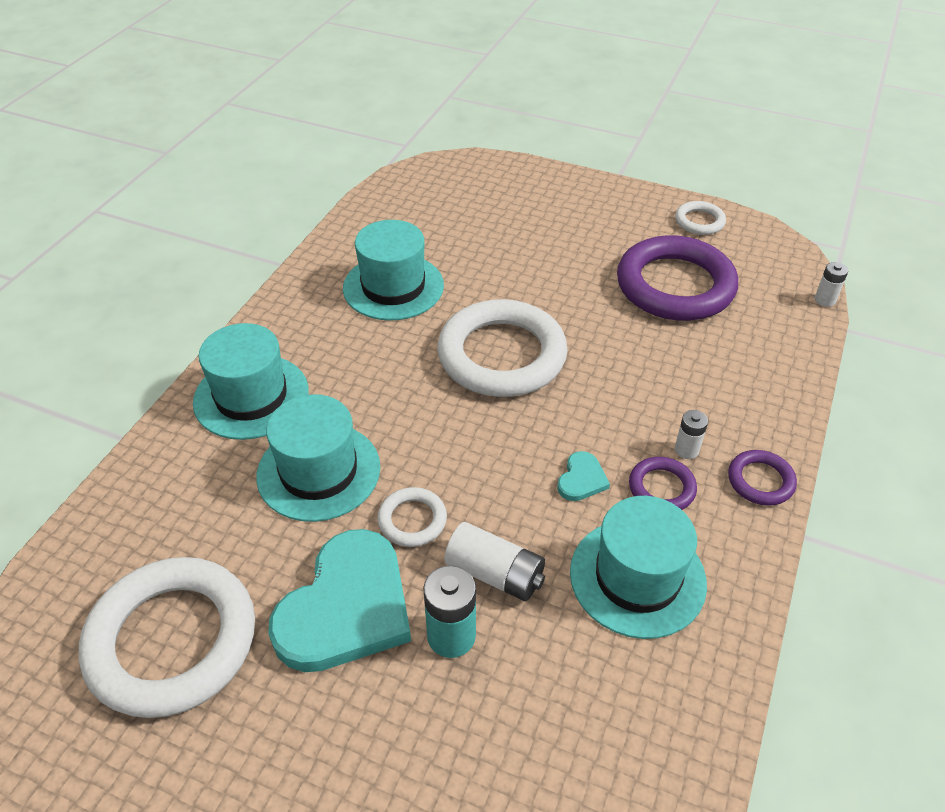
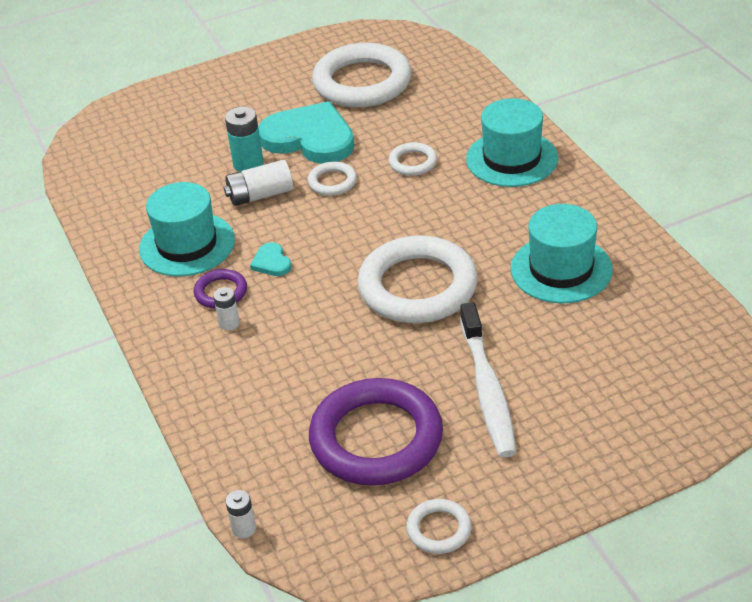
camera: 135 degrees right, 5 degrees down
(318, 471) = (413, 162): turquoise hat -> white ring
(346, 607) = (309, 138): turquoise heart -> turquoise heart turned 135 degrees clockwise
(565, 259) = (487, 390): none -> white toothbrush
(760, 481) = (166, 340): purple ring -> none

